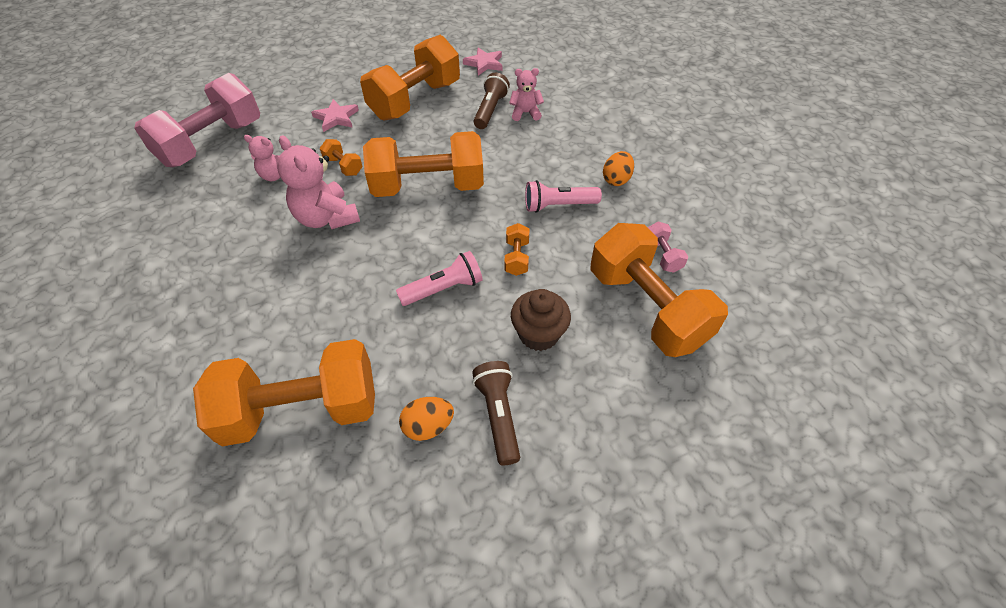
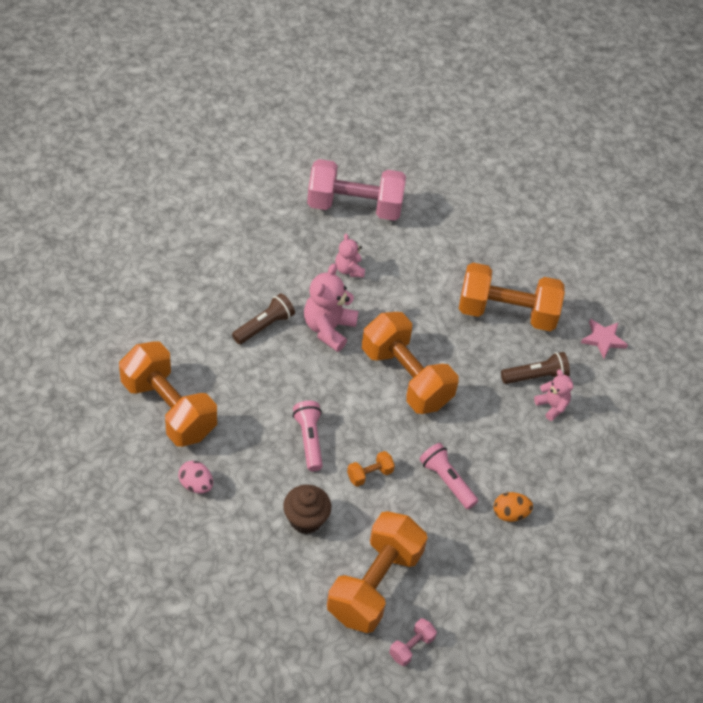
camera: 55 degrees right, 0 degrees up
(336, 118) = (442, 269): pink star -> none
(343, 166) = (389, 307): orange dumbbell -> none
(428, 426) = (196, 485): orange egg -> pink egg
(444, 289) = (309, 440): pink flashlight -> pink flashlight turned 135 degrees counterclockwise
(499, 415) = (226, 522): brown flashlight -> brown flashlight (264, 326)
(662, 255) = (439, 579): pink dumbbell -> pink dumbbell (411, 647)

